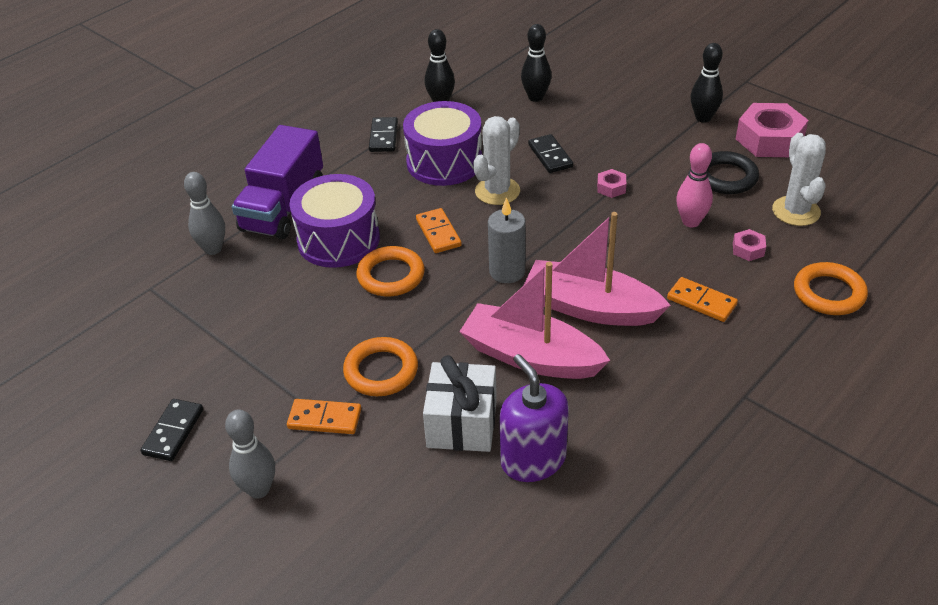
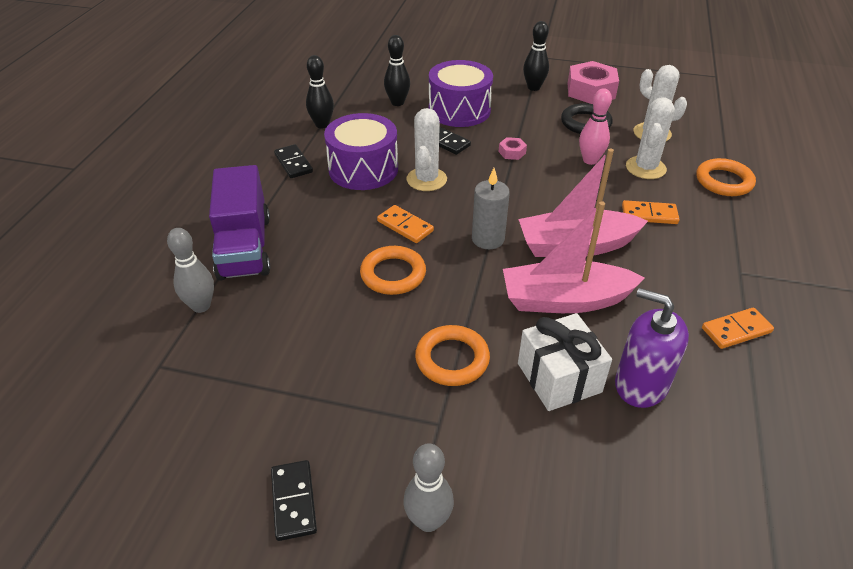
camera: 30 degrees left, 0 degrees up
(324, 419) = (436, 423): orange domino -> orange domino (736, 330)
(338, 239) = (320, 259): purple drum -> purple drum (459, 110)
(748, 249) = (645, 168): pink nut -> white cactus

